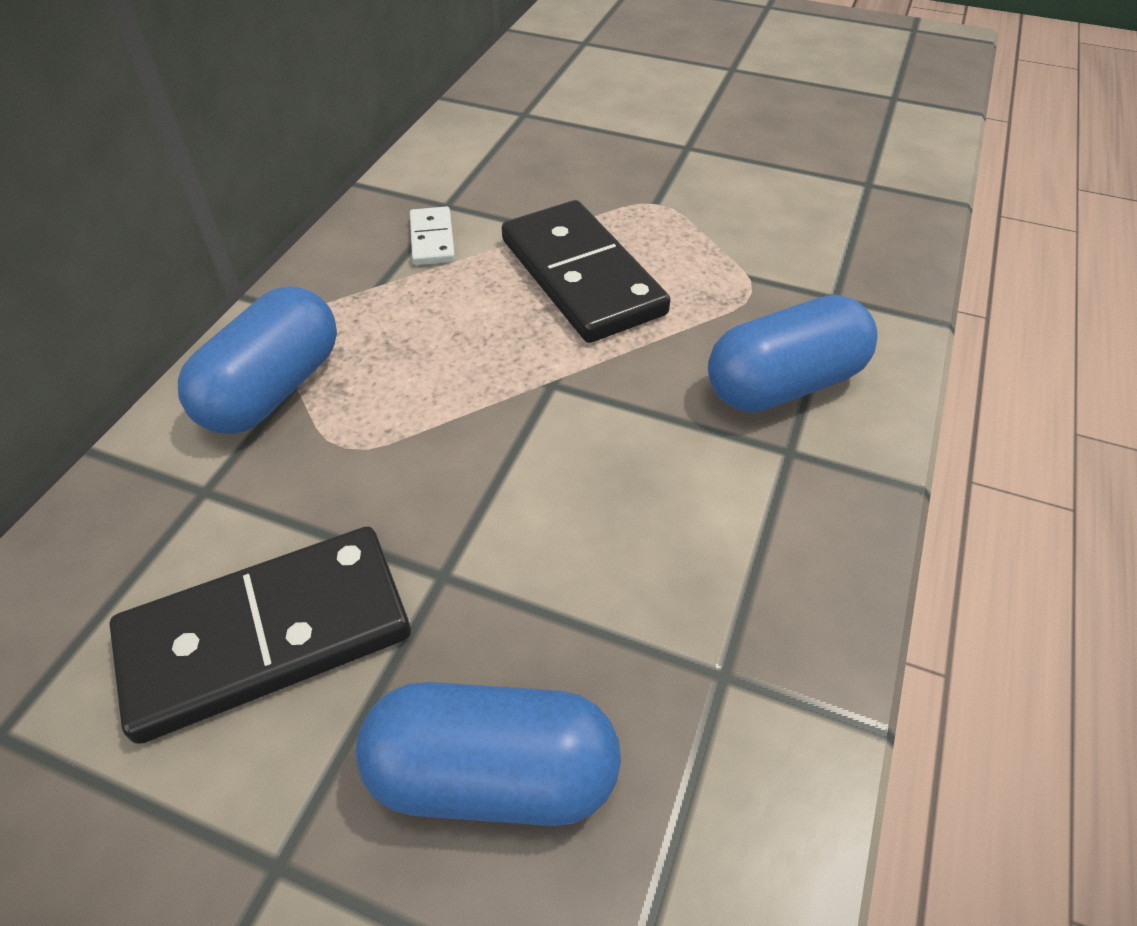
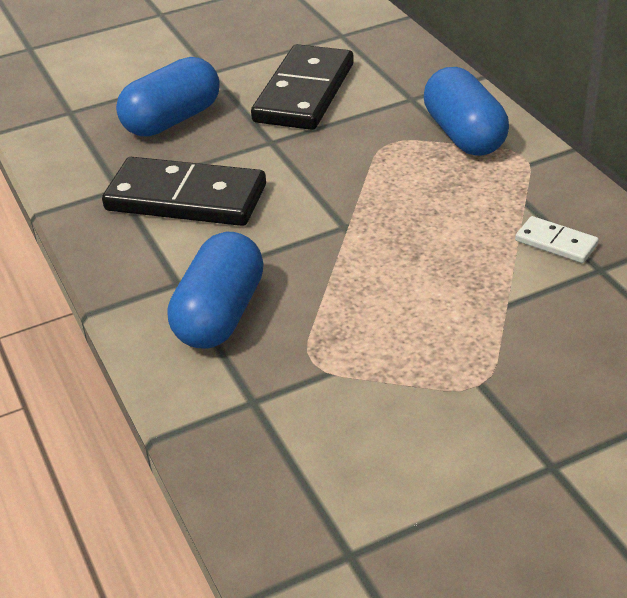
camera: 135 degrees right, 10 degrees down
(581, 277) = (429, 289): black domino -> black domino (186, 198)

